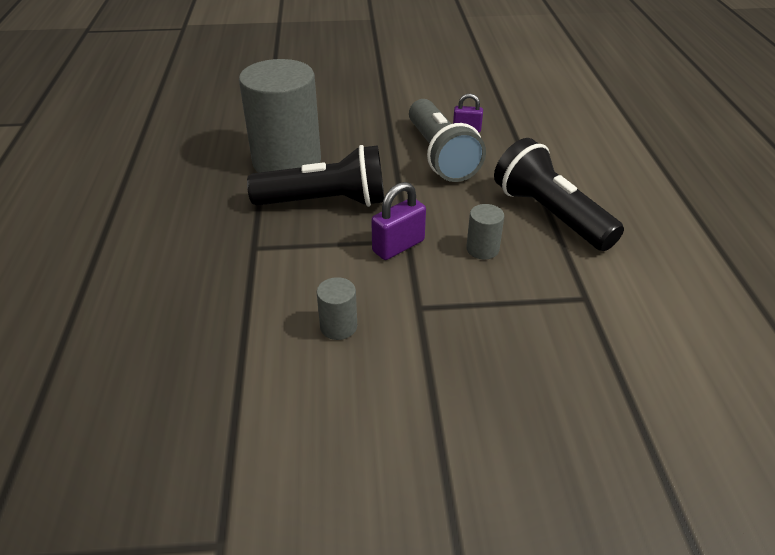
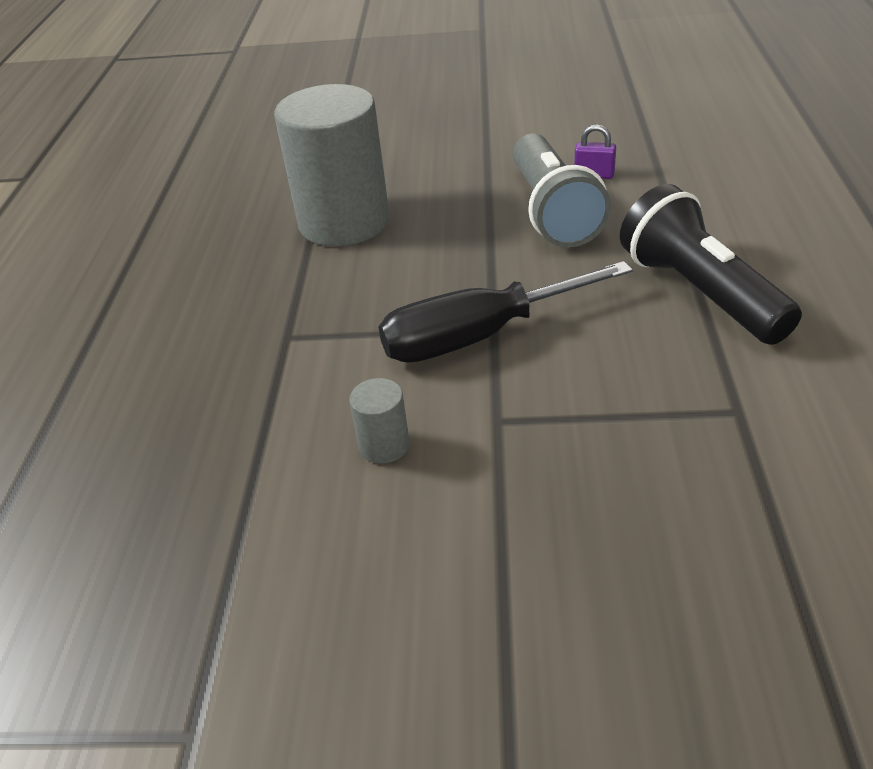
camera: 10 degrees right, 0 degrees up
(325, 202) = (388, 276): black flashlight -> none
(398, 246) = (479, 336): purple padlock -> black screwdriver
(482, 249) = (596, 341): grey cylinder -> none

